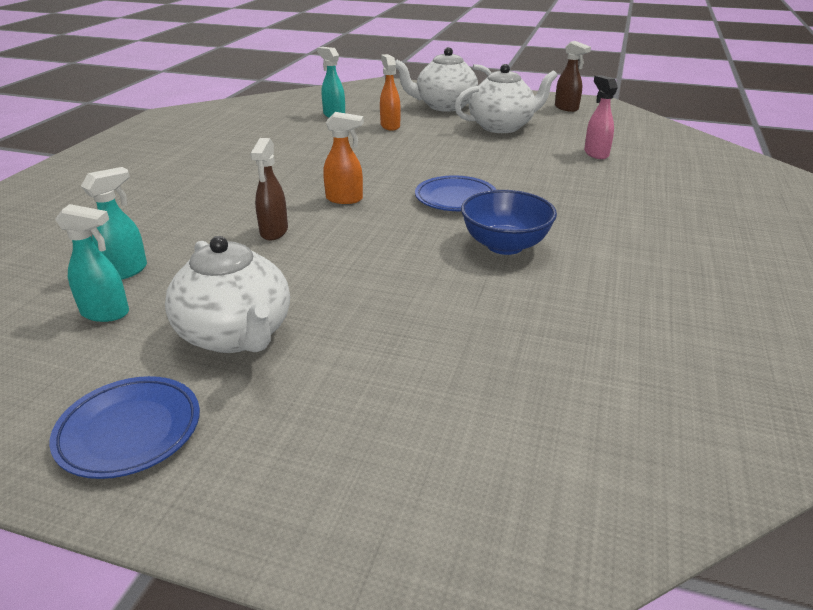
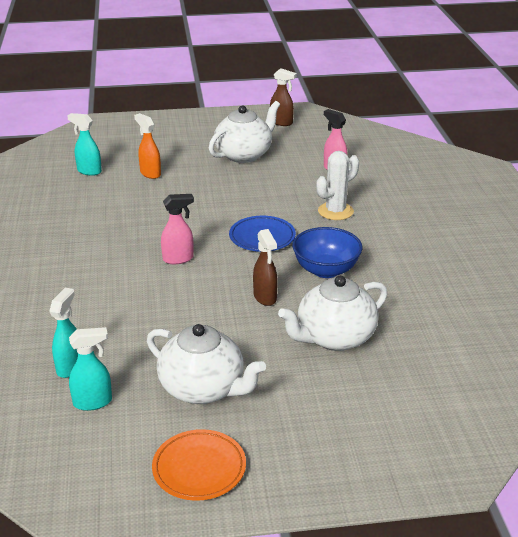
camera: 25 degrees left, 0 degrees up
(129, 431) = (199, 469): blue plate -> orange plate
(274, 232) = (151, 303): brown spray bottle -> brown spray bottle (265, 297)
(345, 199) = (178, 259): orange spray bottle -> pink spray bottle
(444, 106) = (179, 140): white teapot -> white teapot (334, 338)
(565, 191) = (335, 211): none -> white cactus

